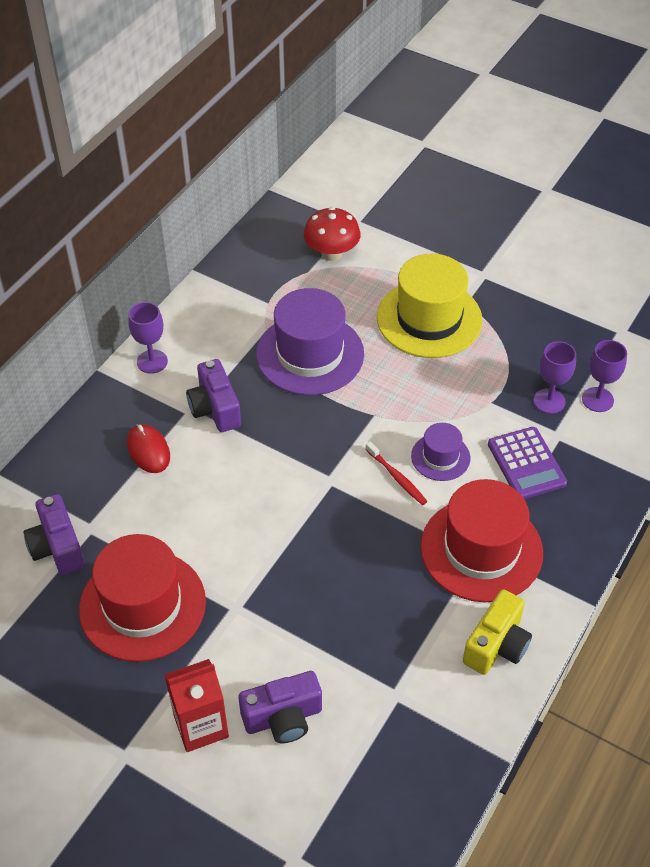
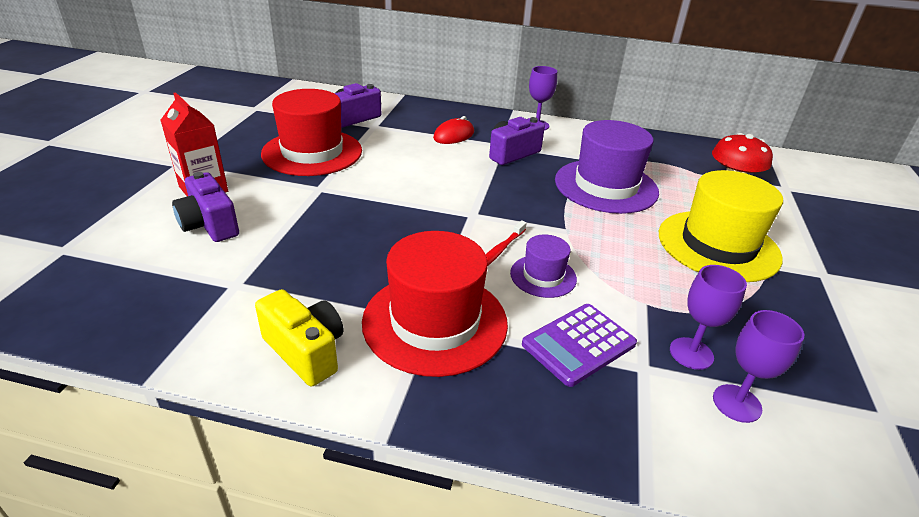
camera: 70 degrees right, 15 degrees down
(496, 645) = (306, 351): yellow camera -> yellow camera turned 150 degrees counterclockwise

